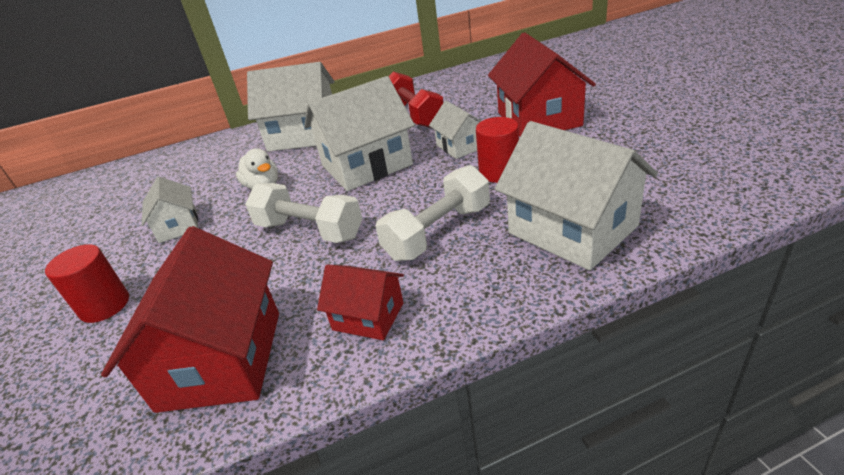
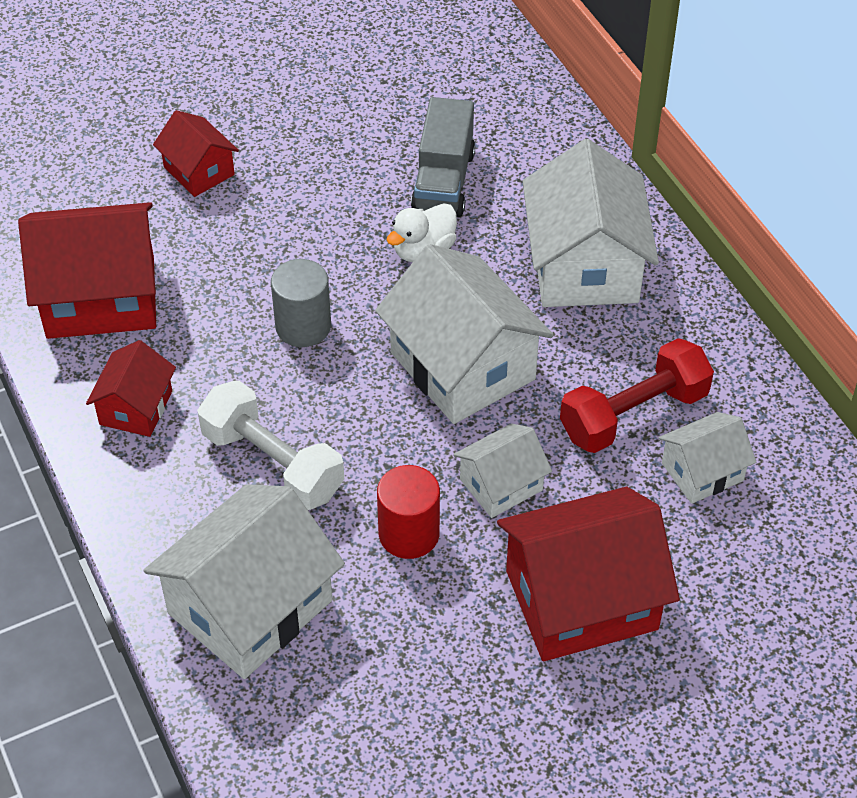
camera: 80 degrees right, 15 degrees up
(105, 306) = (199, 171): red cylinder -> red house
(178, 226) = (341, 184): white house -> white house (702, 472)
(206, 184) = (443, 181): none -> grey truck
(309, 230) = (303, 326): white dumbbell -> grey cylinder

